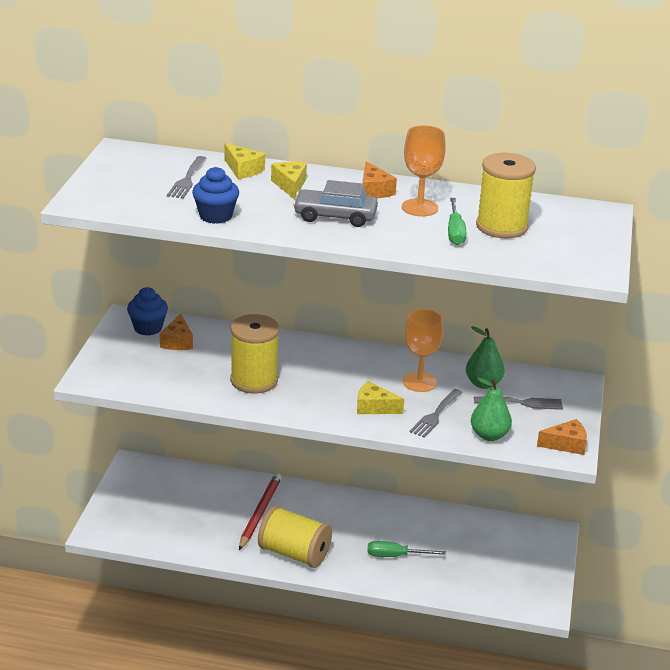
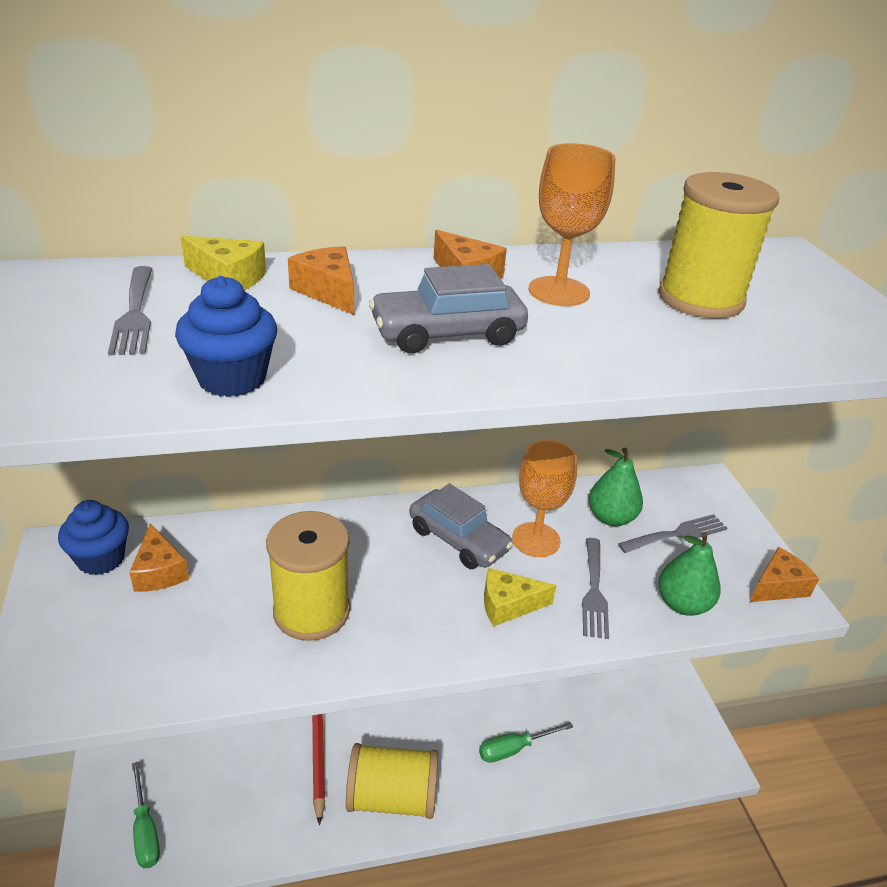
camera: 25 degrees left, 5 degrees up
(290, 185) = (328, 291): yellow cheese -> orange cheese
(368, 370) = (458, 539): none -> grey car
(455, 232) = (651, 322): green screwdriver -> green screwdriver (145, 830)

